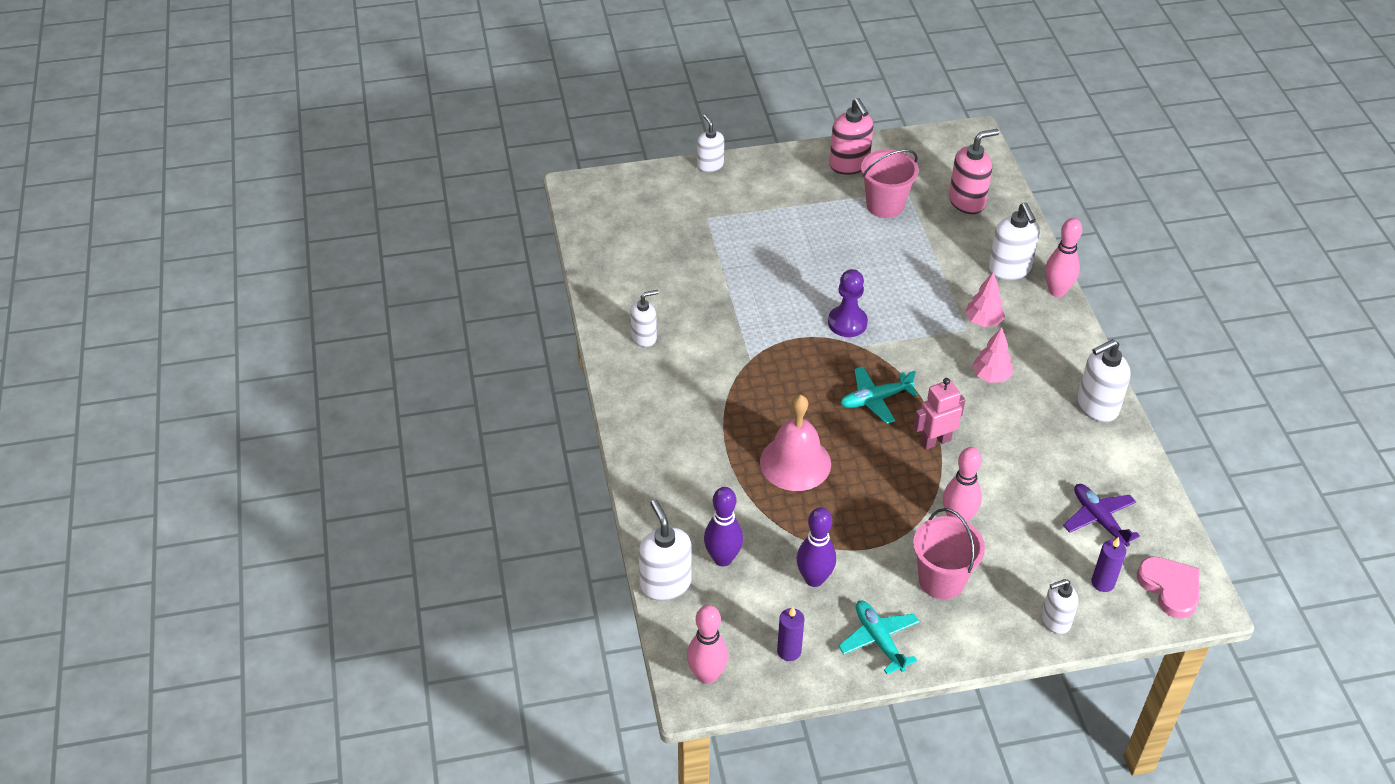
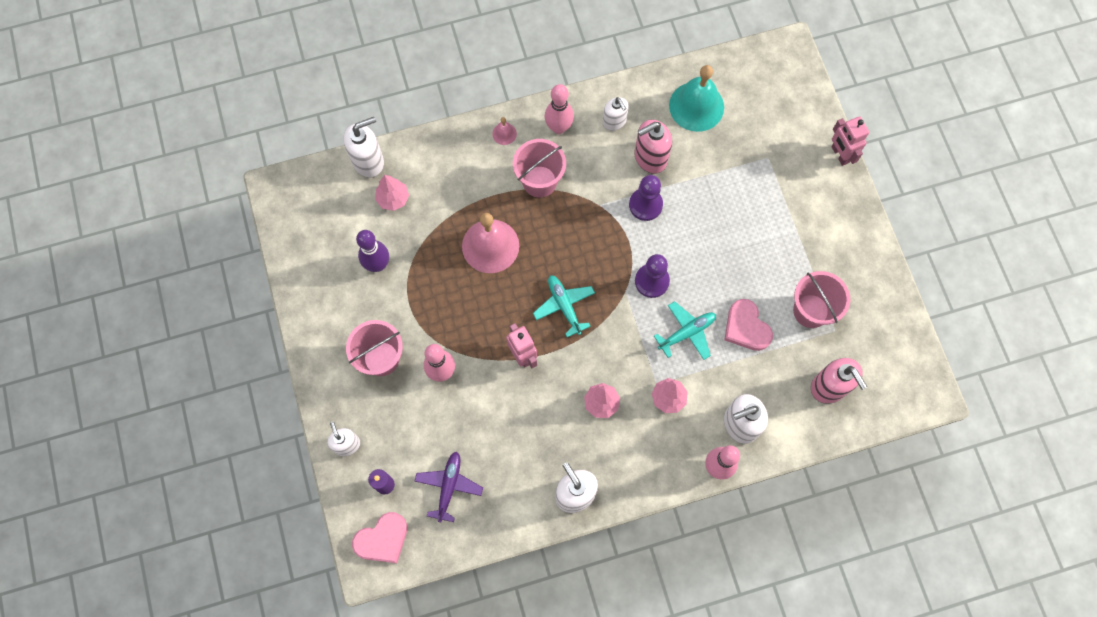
camera: 85 degrees right, 25 degrees up
(635, 267) = (696, 106): none -> turquoise bell
(645, 440) = (504, 133): none -> pink bell
(707, 675) = (291, 196): pink bowling pin -> pink bowling pin (558, 127)
(710, 165) = (839, 154): white soap dispenser -> pink robot
(714, 410) = (539, 181): none -> pink bucket
(723, 558) = (393, 199): purple bowling pin -> pink tree
(754, 320) = (645, 205): none -> purple pawn
(789, 651) = (313, 250): purple candle -> none
(849, 165) = (863, 277): pink soap dispenser -> pink soap dispenser (650, 158)
(879, 640) = (324, 312): turquoise plane -> turquoise plane (687, 332)
(903, 254) = (746, 327): none -> pink heart
(1099, 519) = (449, 486): purple plane -> purple plane turned 45 degrees counterclockwise

